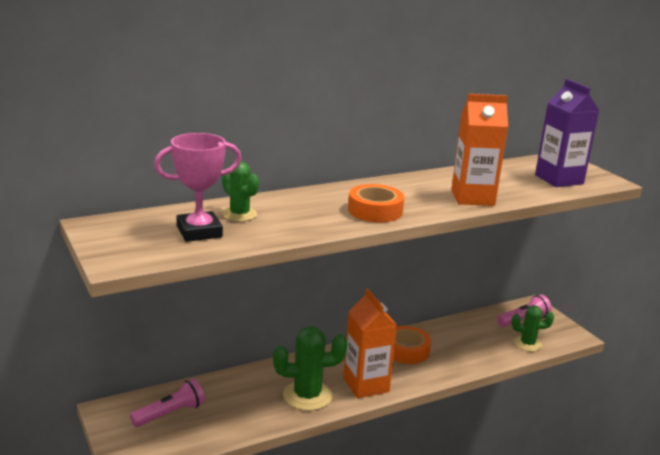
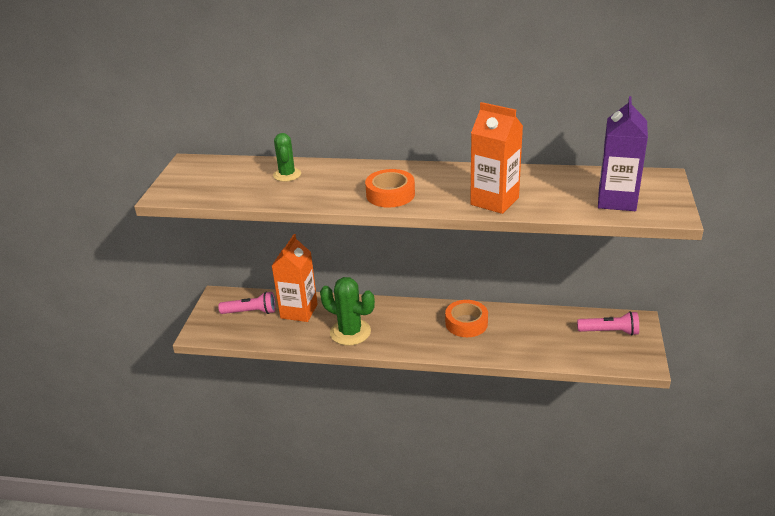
camera: 40 degrees right, 10 degrees up
(199, 232) = (242, 183): pink trophy -> none
(366, 385) = (402, 339): orange carton -> orange carton (299, 311)
(527, 344) = (585, 354): green cactus -> none

